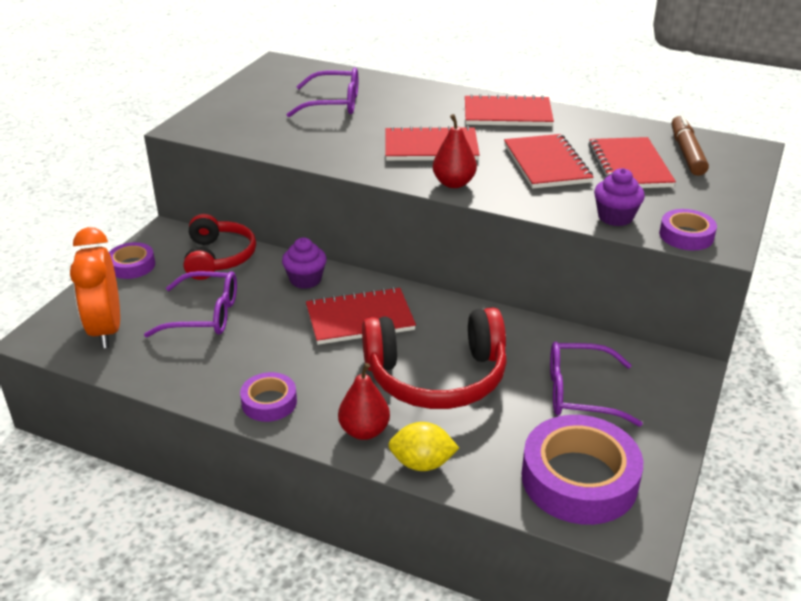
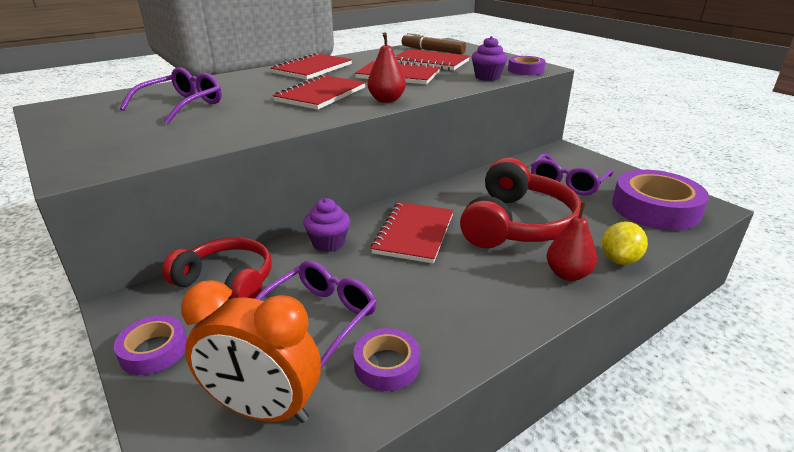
camera: 60 degrees left, 5 degrees down
(269, 402) = (498, 314): purple tape -> purple tape (387, 365)

